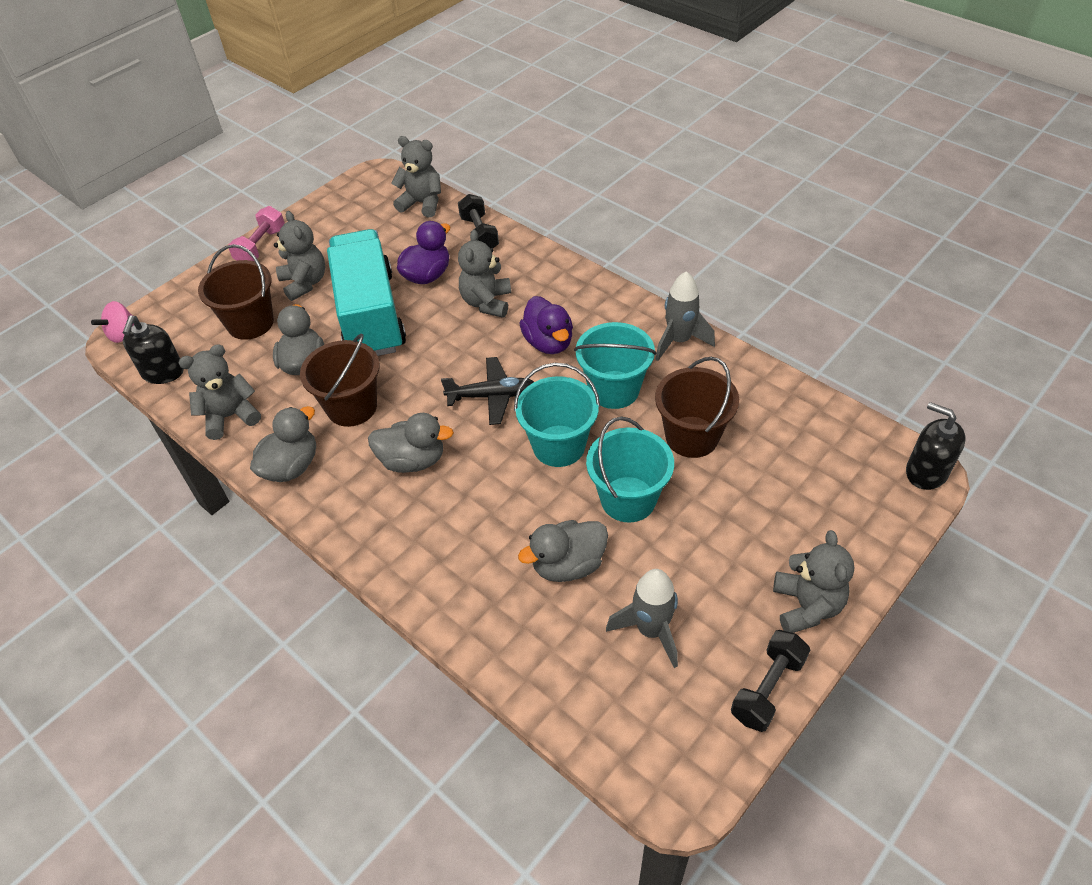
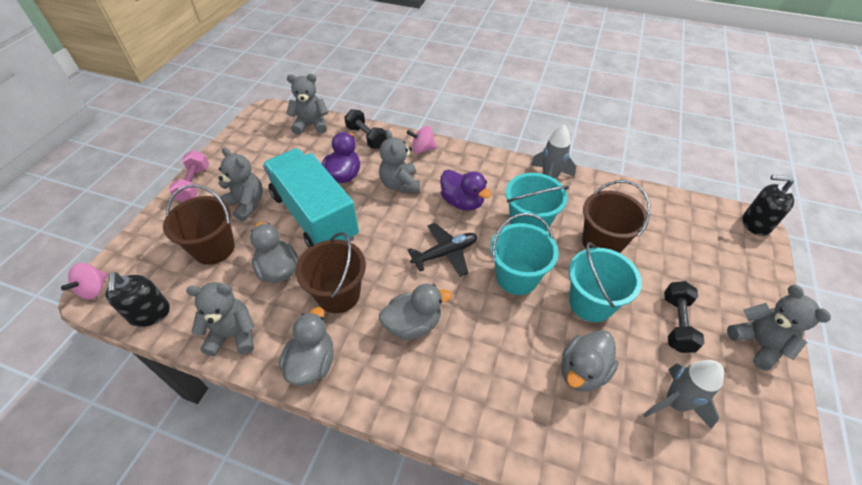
camera: 25 degrees left, 0 degrees up
(230, 416) = (233, 335): grey teddy bear -> grey teddy bear turned 45 degrees clockwise
(539, 265) = (422, 149): none -> pink spinning top
(767, 688) = (781, 419): black dumbbell -> black dumbbell (676, 323)

